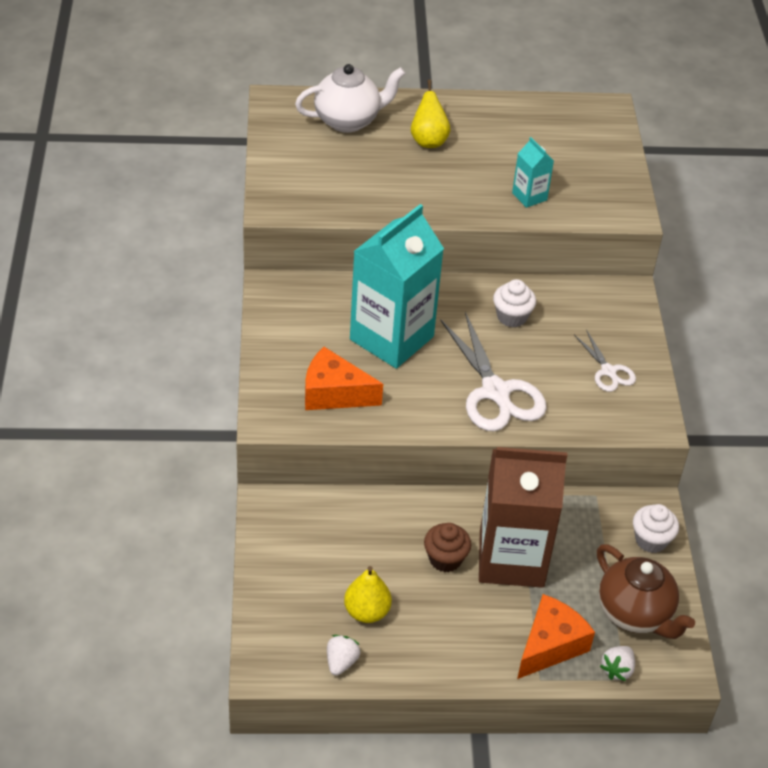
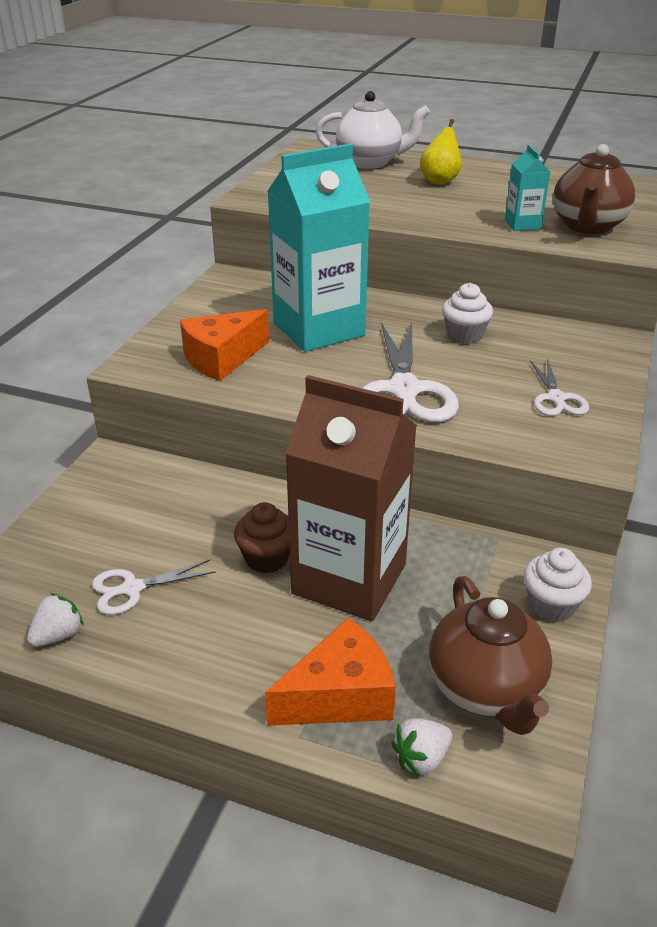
camera: 25 degrees right, 10 degrees down
(334, 393) = (222, 358): orange cheese -> orange cheese turned 75 degrees counterclockwise
(366, 612) = (132, 588): yellow pear -> white scissors
(582, 187) = (587, 226): none -> brown teapot

